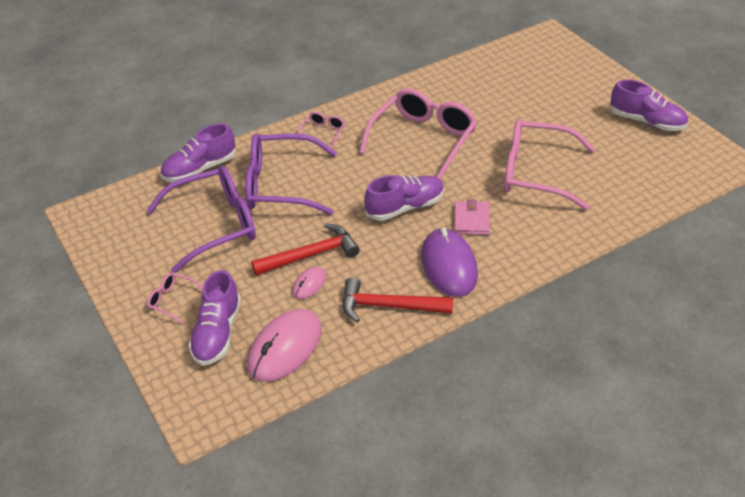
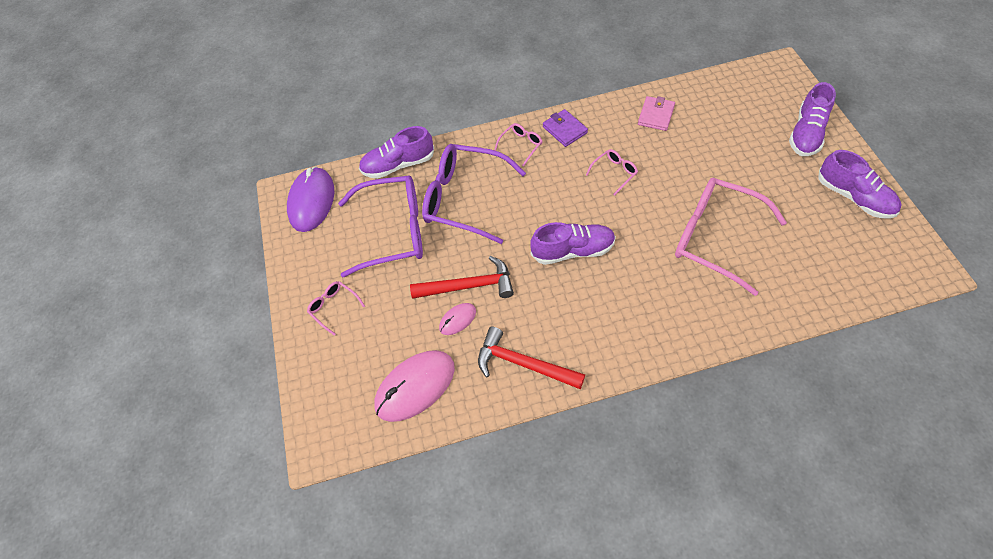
camera: 20 degrees right, 15 degrees up
(217, 333) = (361, 354): purple shoe -> purple shoe (806, 133)
(362, 113) = (564, 130): none -> purple wallet
(423, 139) = (614, 173): pink glasses -> pink glasses, size x0.43
(449, 265) = (594, 330): purple mouse -> purple mouse (311, 201)
(471, 220) = (632, 281): pink wallet -> pink wallet (655, 115)

